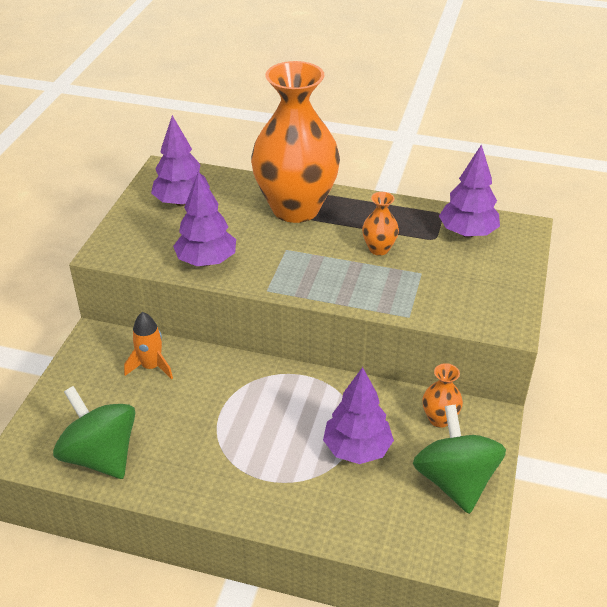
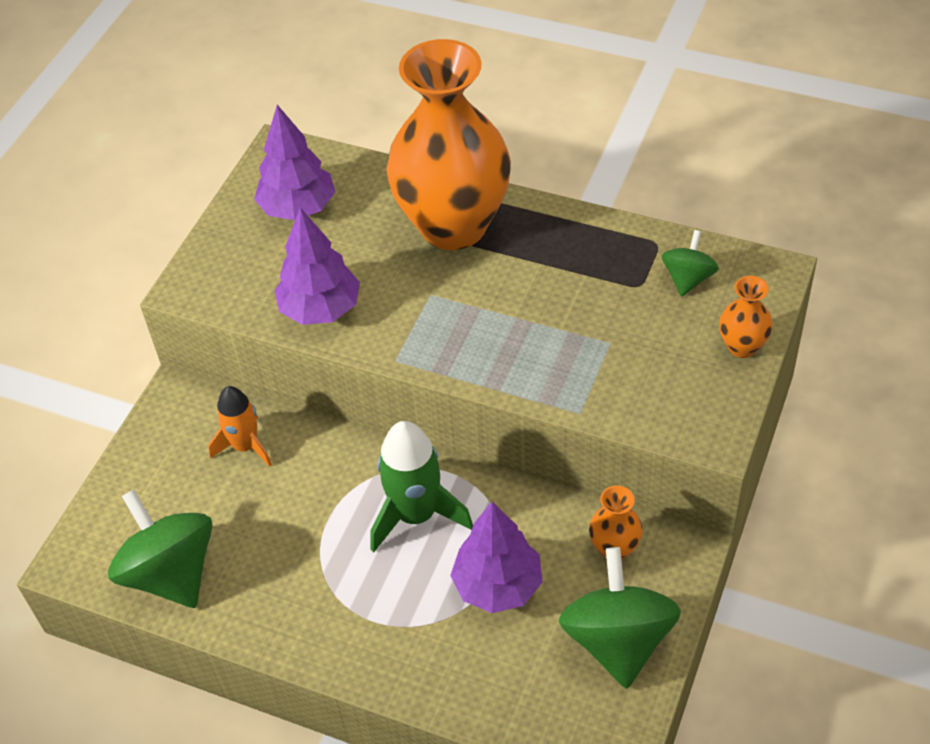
camera: 10 degrees right, 10 degrees up
(287, 405) = (416, 515): none -> green rocket
(379, 249) = (558, 300): orange vase -> orange vase (742, 346)
(467, 233) = (688, 278): purple tree -> green spinning top

